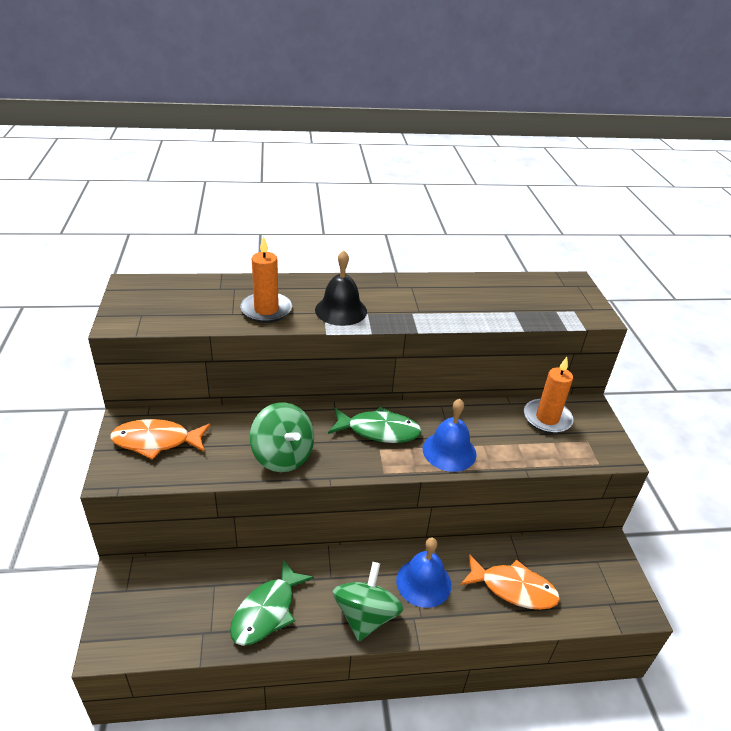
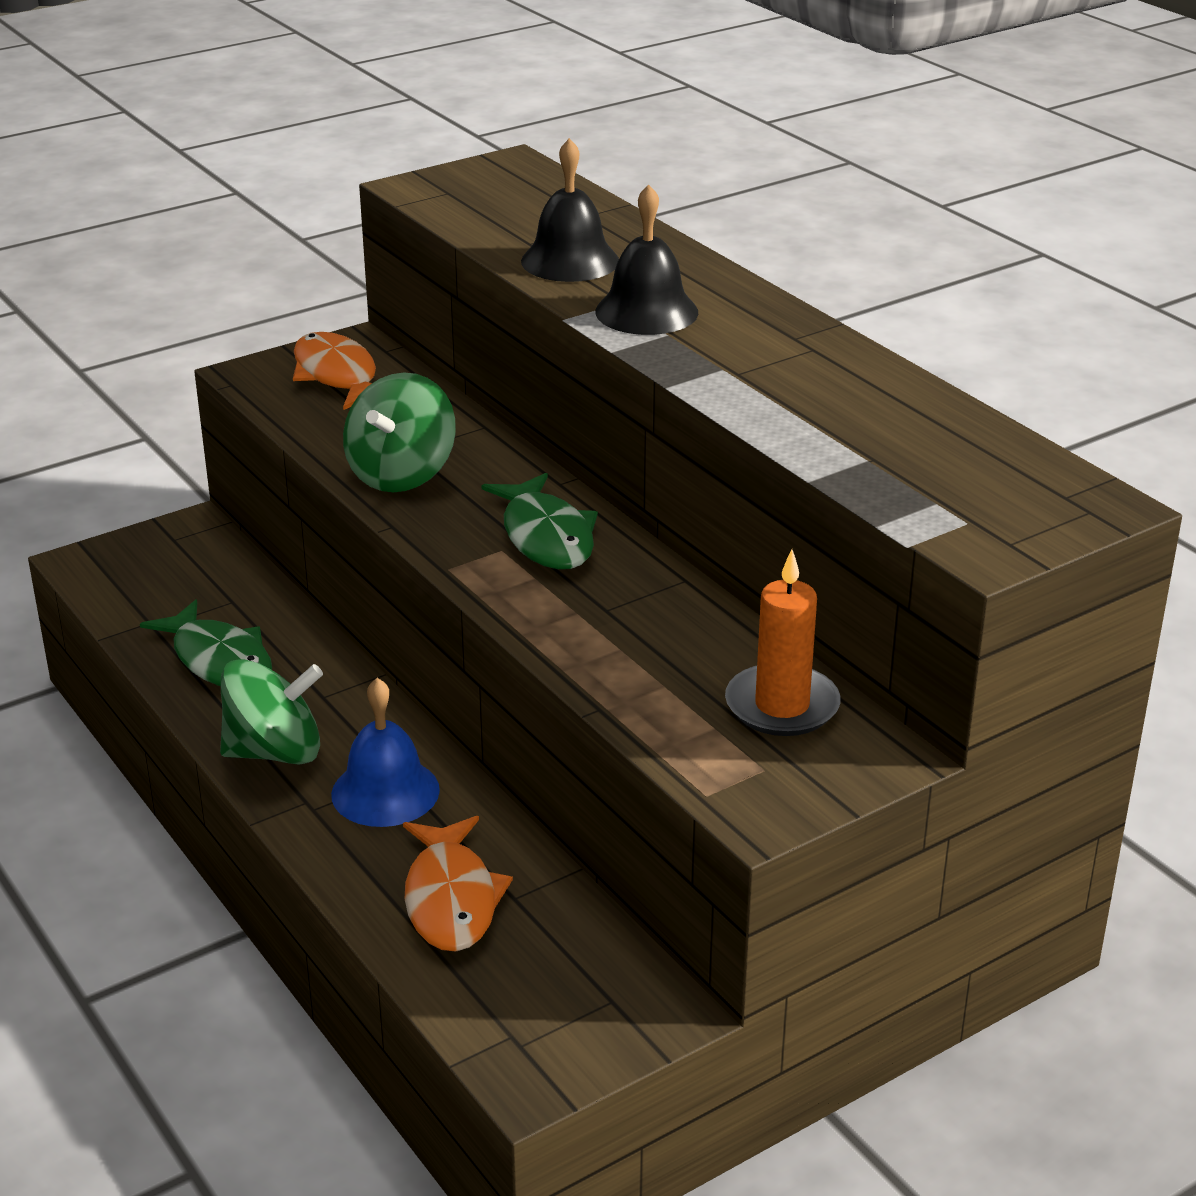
camera: 65 degrees right, 5 degrees down
(266, 310) = (570, 261): orange candle -> black bell
(267, 611) = (219, 660): green fish -> green fish turned 135 degrees counterclockwise
(449, 451) = (564, 616): blue bell -> none

